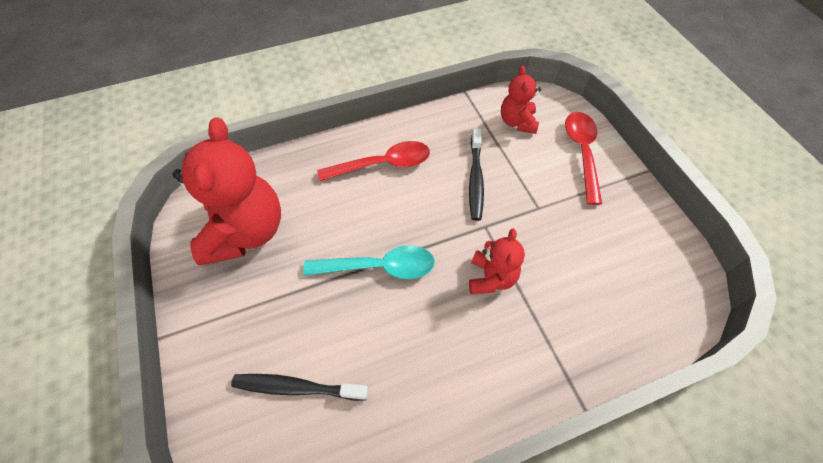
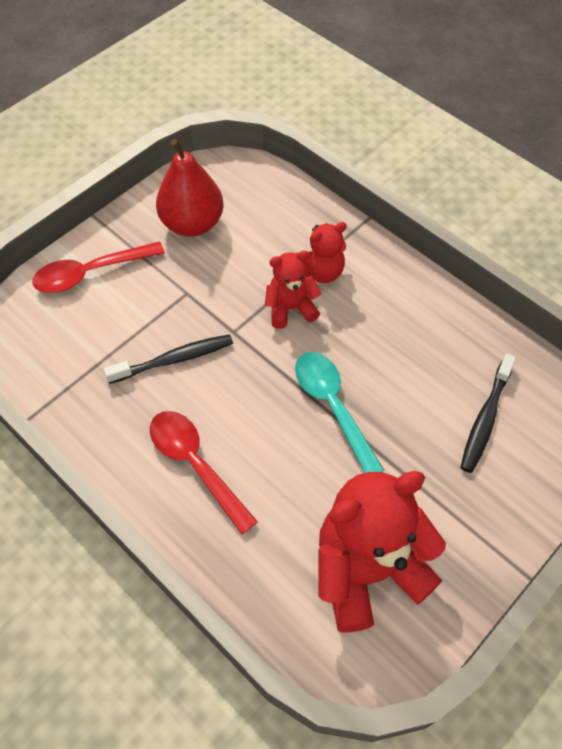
camera: 115 degrees left, 0 degrees up
(297, 387) = (485, 419): black toothbrush -> black toothbrush turned 45 degrees clockwise
(517, 122) = (64, 345): red teddy bear -> red teddy bear (321, 272)
(619, 237) = (192, 223): none -> red pear

